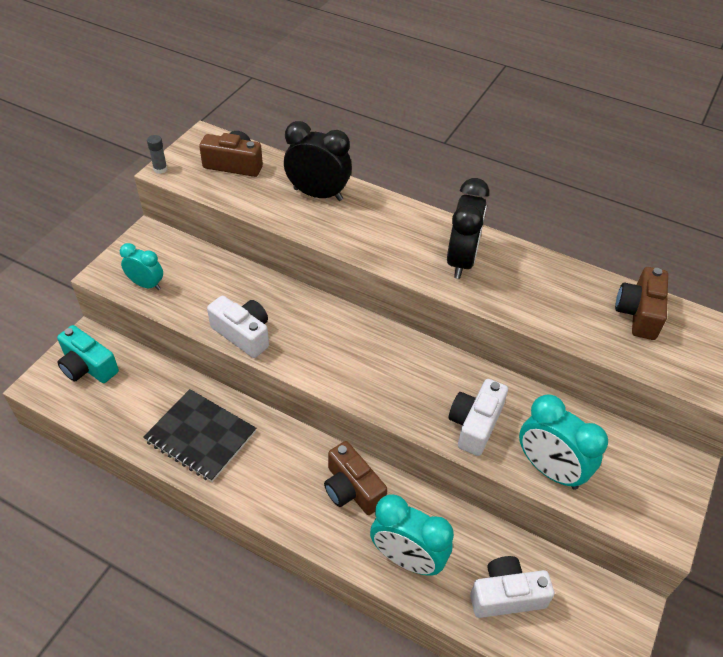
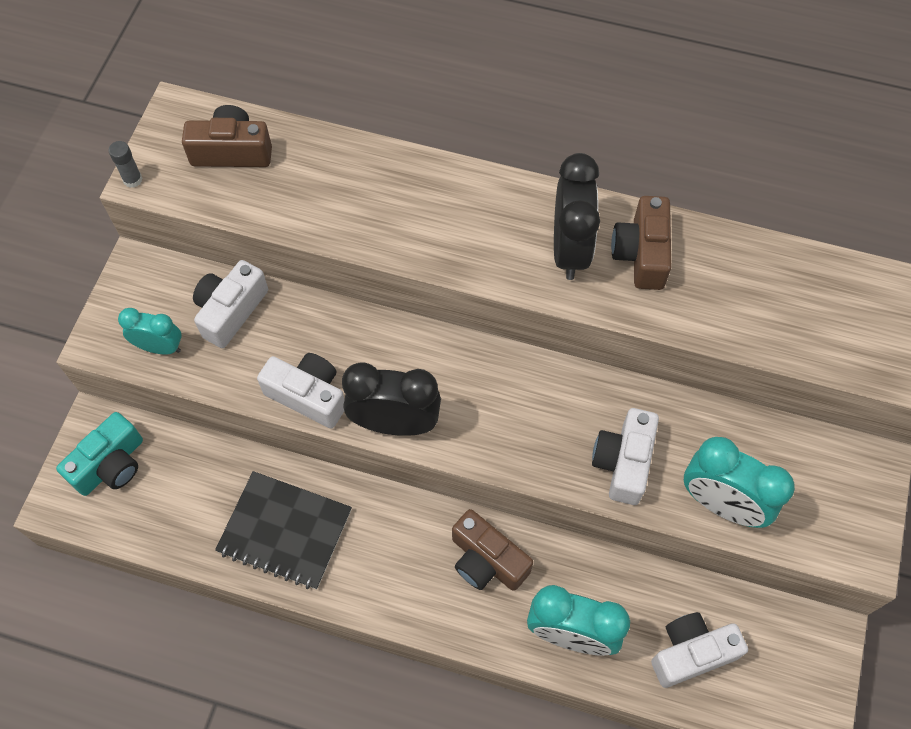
camera: 10 degrees left, 15 degrees up
(88, 366) = (111, 464): turquoise camera -> turquoise camera turned 75 degrees counterclockwise
(205, 271) = (231, 311): none -> white camera
(318, 194) = (359, 179): black clock -> black clock (395, 423)
(639, 313) = (802, 284): brown camera -> brown camera (641, 254)

